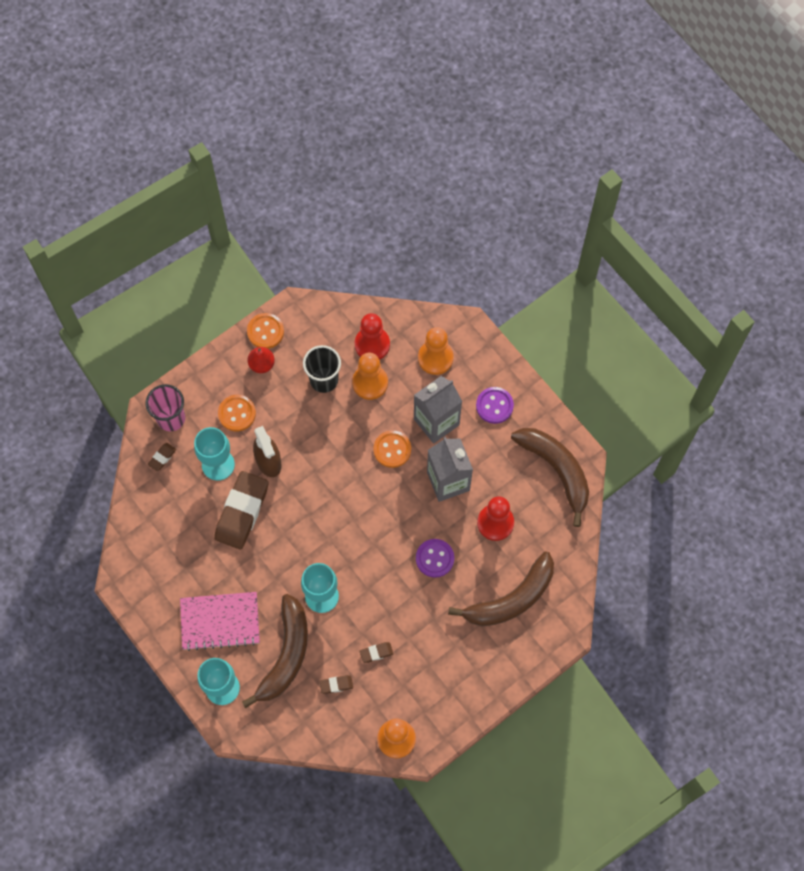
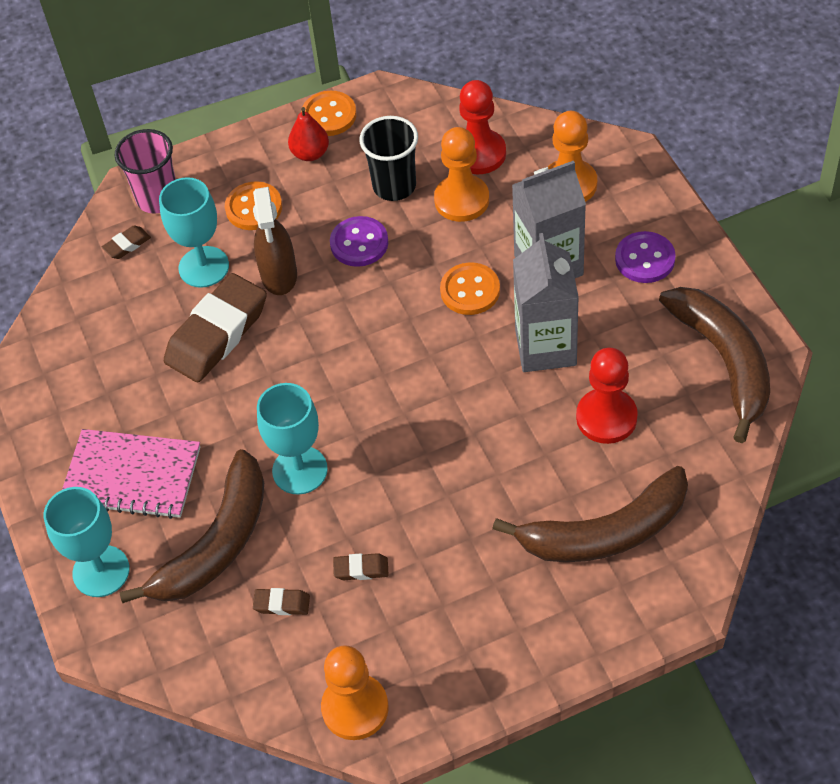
camera: 20 degrees right, 15 degrees down
(435, 558) = (495, 450): purple button -> purple button (359, 243)

